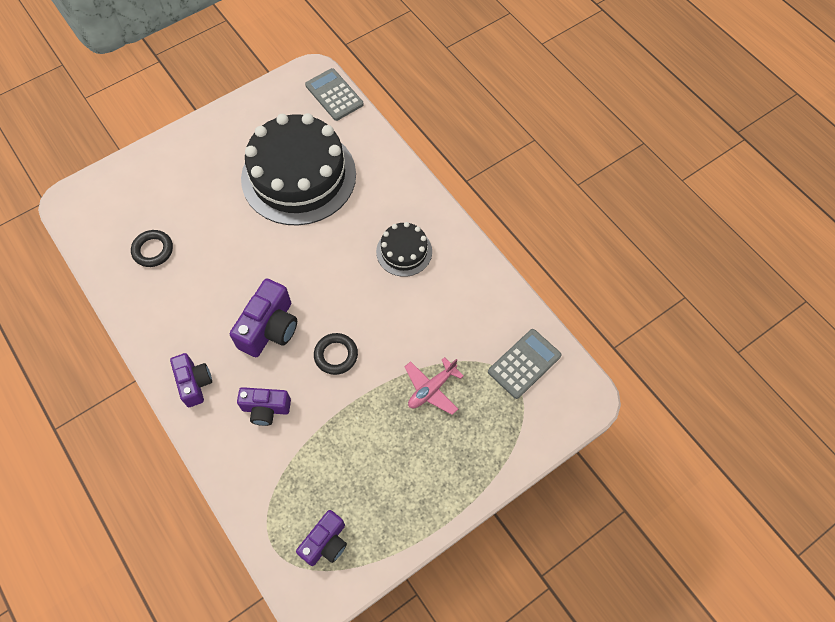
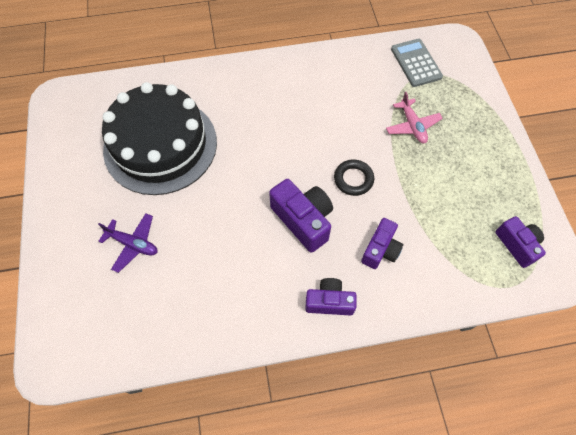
camera: 65 degrees left, 0 degrees up
(153, 250) = (164, 295): black ring -> none
(190, 205) = (133, 244): none -> purple plane
(334, 95) = (93, 89): grey calculator -> none
(404, 251) = (281, 98): black cake -> none

